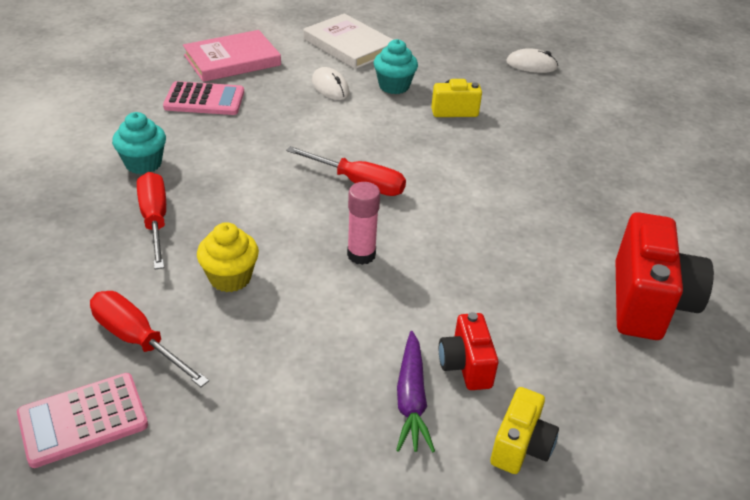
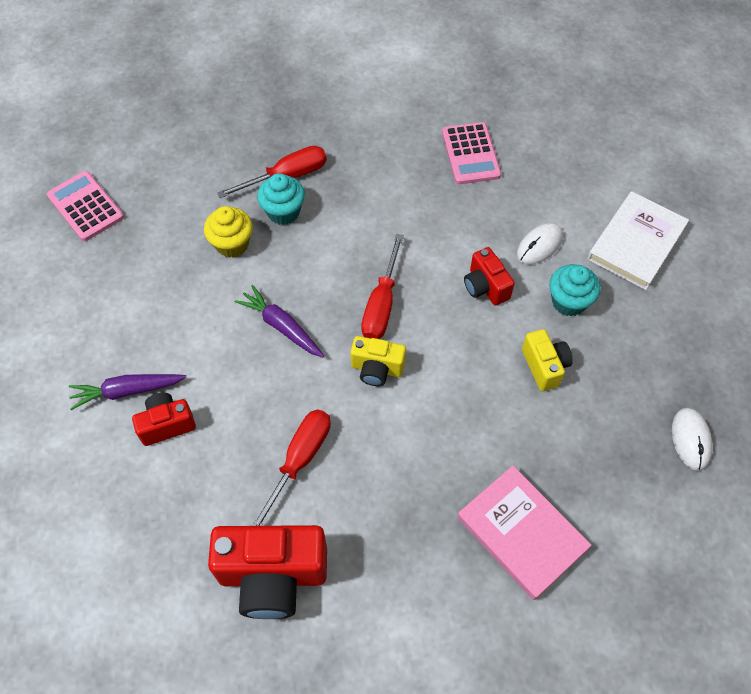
camera: 80 degrees right, 20 degrees up
(137, 340) = (157, 210): red screwdriver -> red screwdriver (299, 460)
(143, 164) = (357, 145): turquoise cupcake -> turquoise cupcake (283, 212)
(232, 60) = (552, 153): pink book -> pink book (521, 533)
(361, 255) = (281, 326): pink glue stick -> purple carrot
(362, 122) = (485, 287): none -> red camera
(520, 446) = (91, 472): yellow camera -> yellow camera (377, 369)

